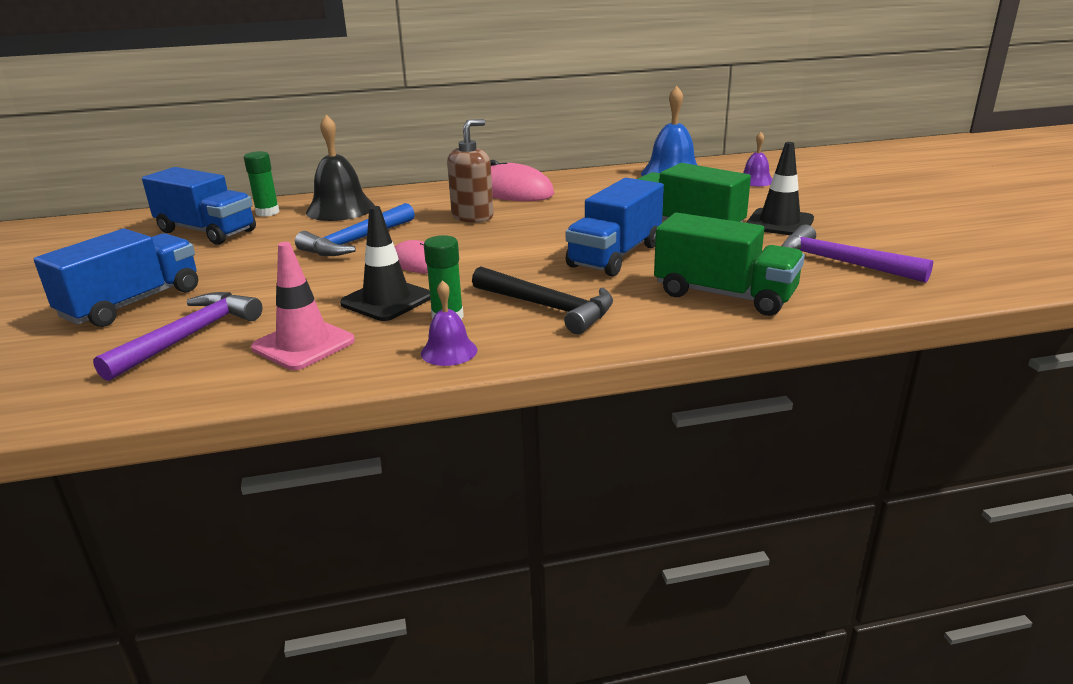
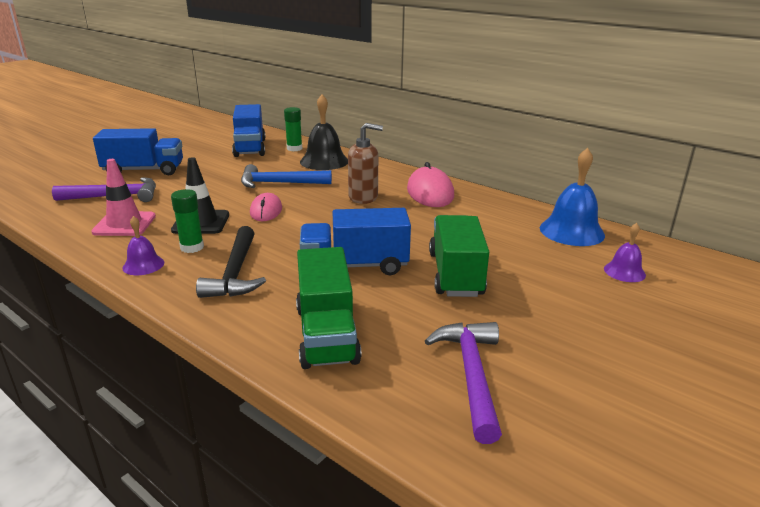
camera: 50 degrees right, 0 degrees up
(779, 223) = (529, 315): black traffic cone -> none

